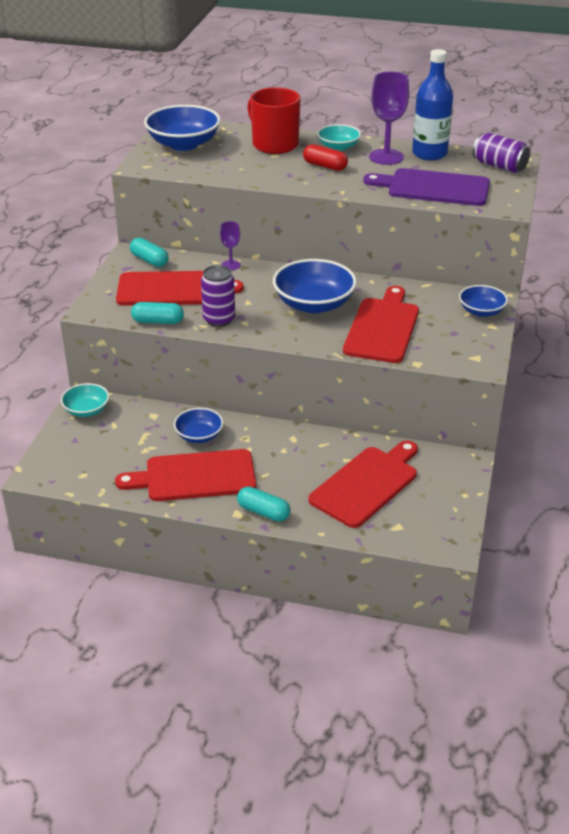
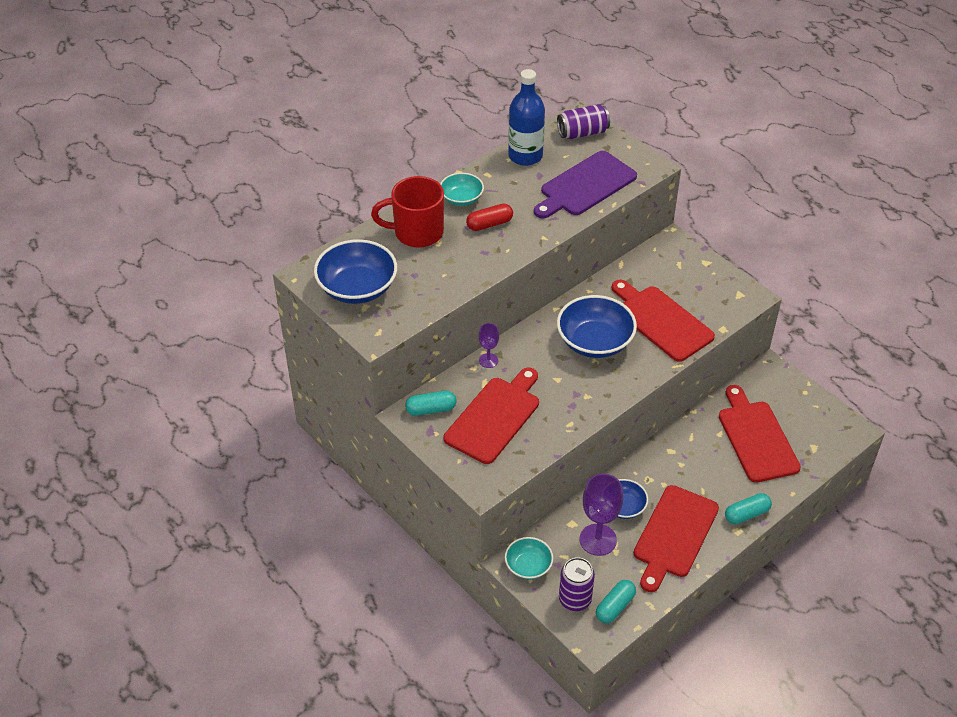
camera: 55 degrees left, 10 degrees up
(158, 321) = (540, 450): turquoise capsule -> turquoise capsule (615, 607)
(219, 319) = (569, 410): purple can -> purple can (575, 599)
(386, 157) = (507, 182): purple goblet -> purple goblet (598, 540)
(481, 311) = (683, 256): blue bowl -> none

